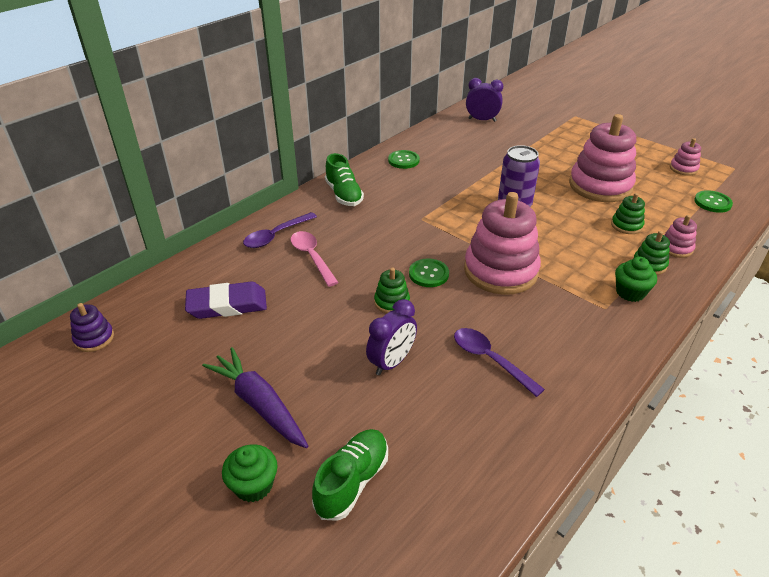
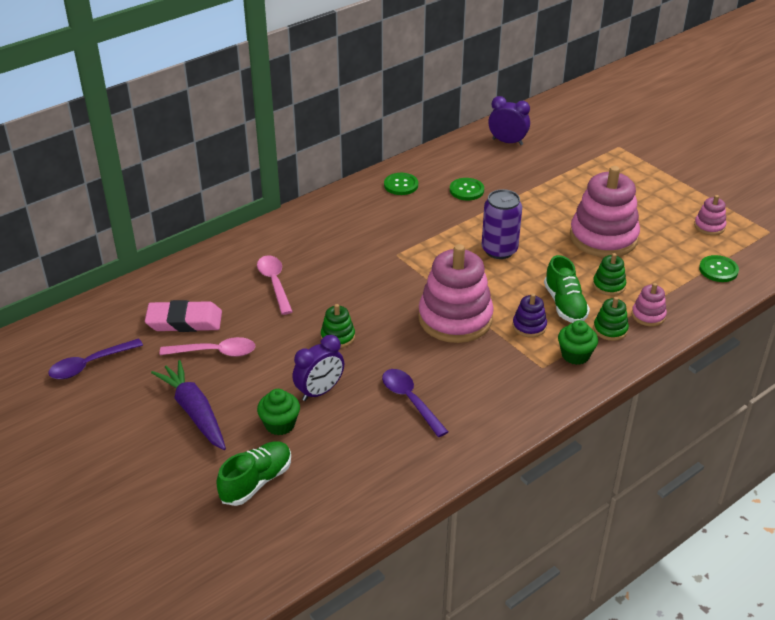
camera: 10 degrees right, 0 degrees up
(94, 338) = (62, 338): purple stacking toy -> purple stacking toy (529, 326)
(227, 305) = (184, 321): purple eraser -> pink eraser
(253, 485) = (176, 473): green cupcake -> green cupcake (280, 424)
(267, 334) = (215, 352): none -> pink spoon
(276, 235) = (245, 257): purple spoon -> purple spoon (90, 364)
(344, 195) = (325, 219): green shoe -> green shoe (565, 304)
(428, 274) = (383, 313): green button -> green button (466, 190)

